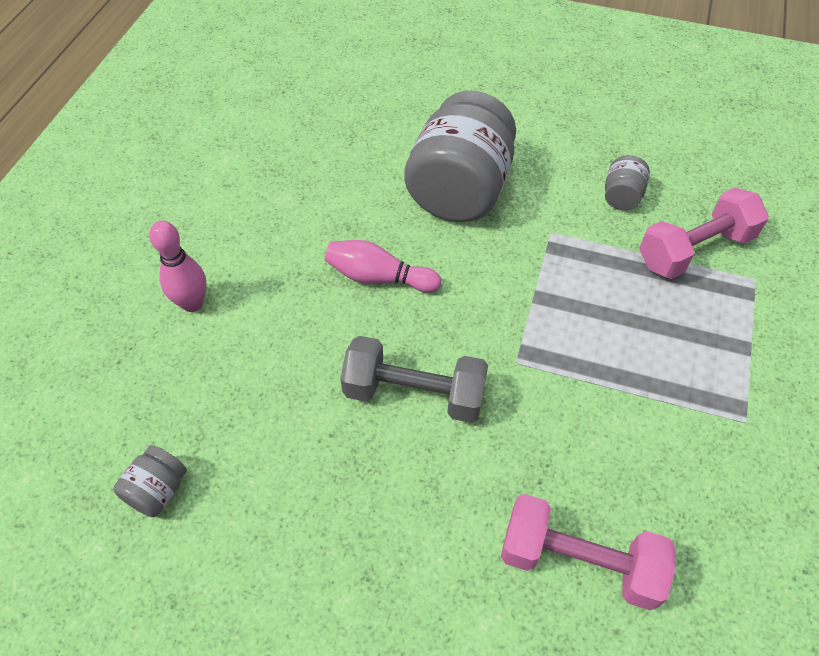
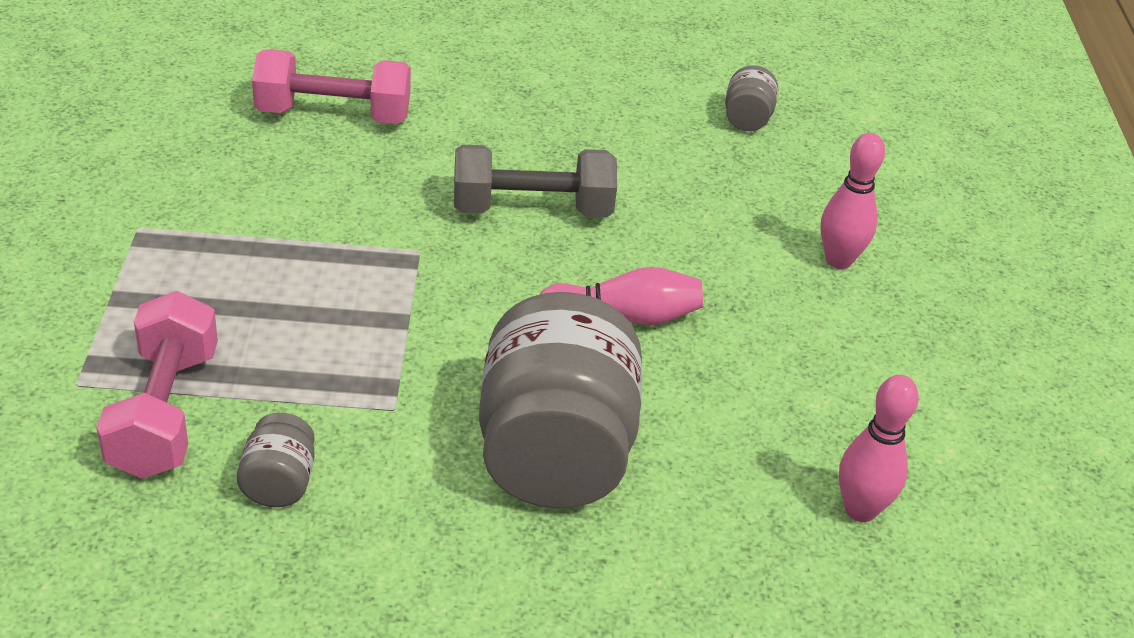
camera: 160 degrees right, 15 degrees down
(302, 136) = (860, 510): none -> pink bowling pin
(694, 250) = (164, 412): pink dumbbell -> pink dumbbell turned 45 degrees counterclockwise

